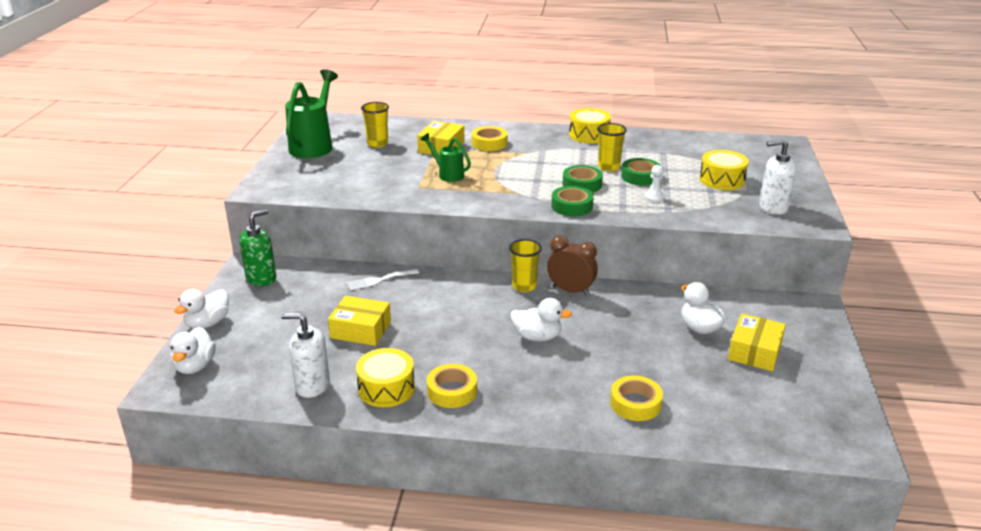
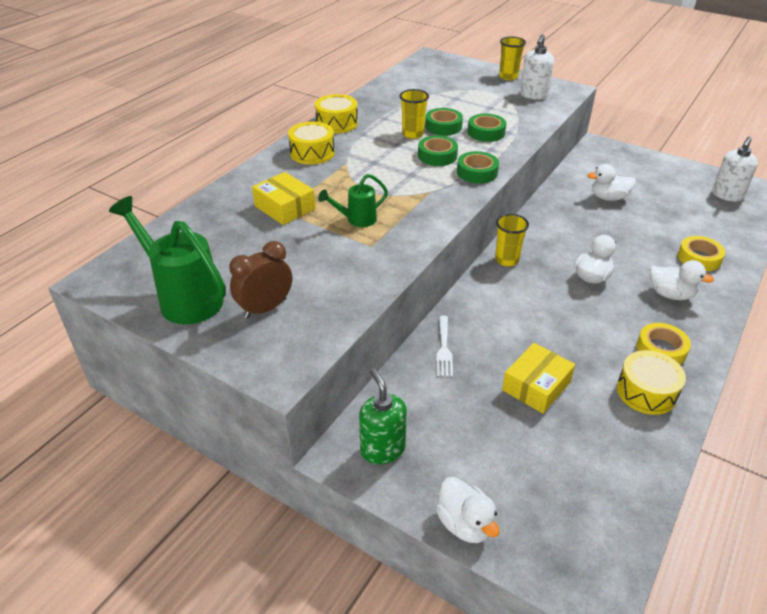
camera: 65 degrees left, 10 degrees up
(195, 366) = (559, 552): white duck -> white duck (670, 294)
(312, 386) = (628, 447): white soap dispenser -> white soap dispenser (727, 195)
(377, 144) = (231, 247): yellow cup -> yellow cup (508, 77)
(489, 143) = (303, 177): yellow tape -> none
(570, 290) = (526, 238): brown clock -> brown clock (265, 308)
(654, 197) = (486, 132): white pawn -> green tape
(722, 180) = (474, 97): yellow drum -> yellow drum (312, 153)
(754, 351) = (646, 187): yellow box -> none

